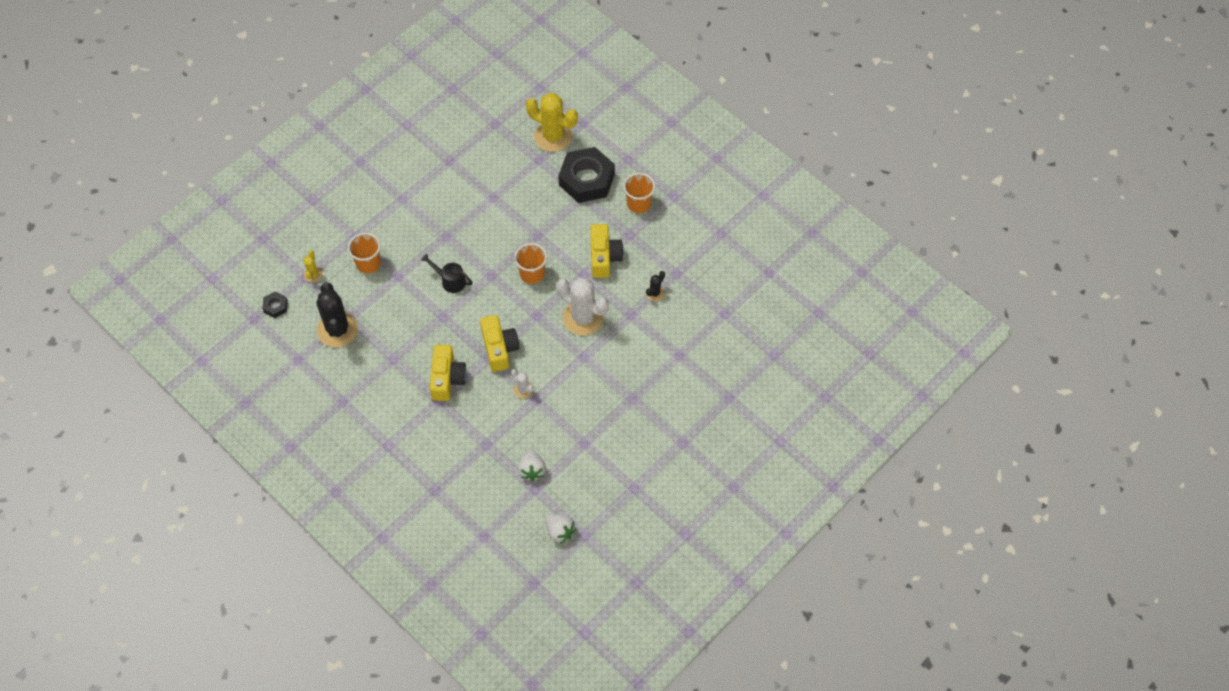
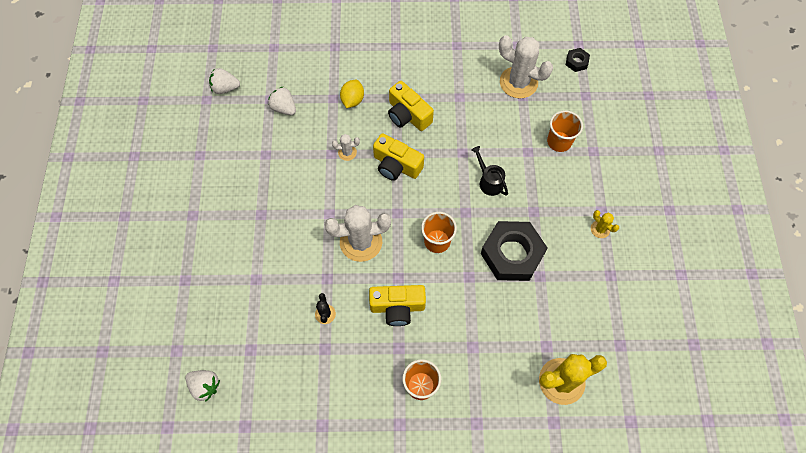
camera: 135 degrees right, 5 degrees up
(313, 274) = (583, 102): yellow cactus -> yellow cactus (600, 229)
(337, 330) = (518, 82): black cactus -> white cactus
(450, 281) = (489, 181): black watering can -> black watering can turned 105 degrees counterclockwise
(473, 428) = (352, 100): none -> yellow lemon
(587, 179) = (487, 366): black nut -> black nut (512, 254)
(604, 257) = (397, 307): yellow camera -> yellow camera turned 45 degrees counterclockwise
(774, 316) = (205, 386): none -> white strawberry

